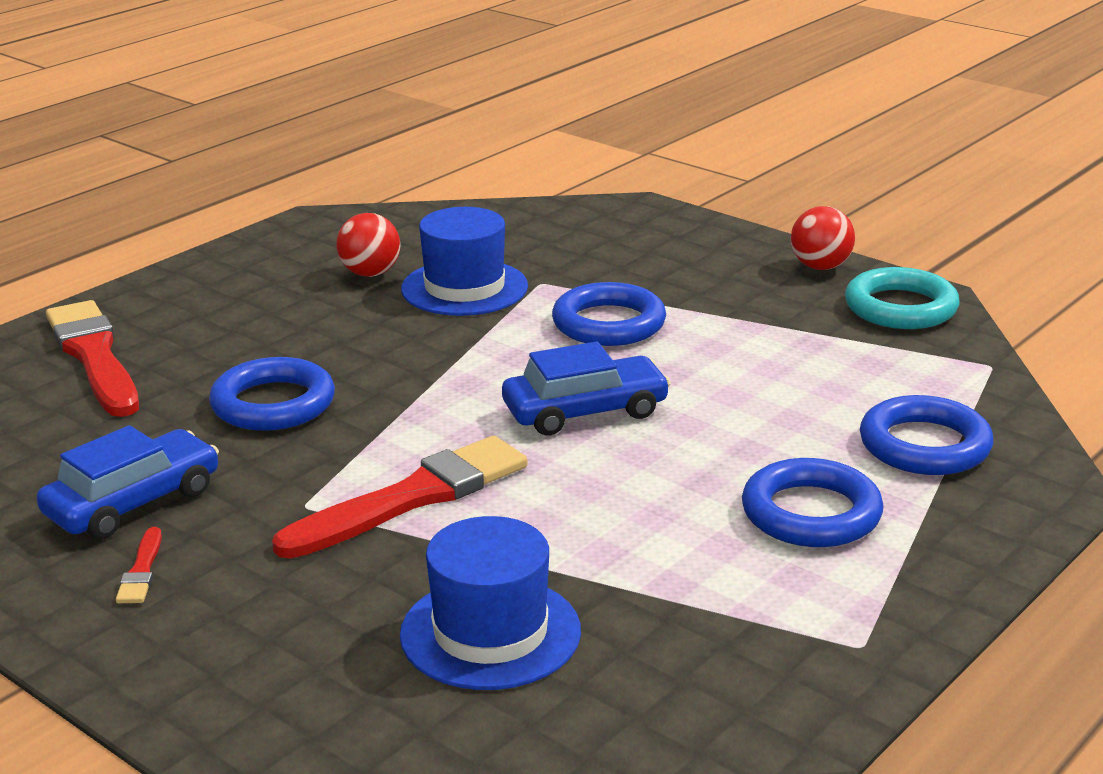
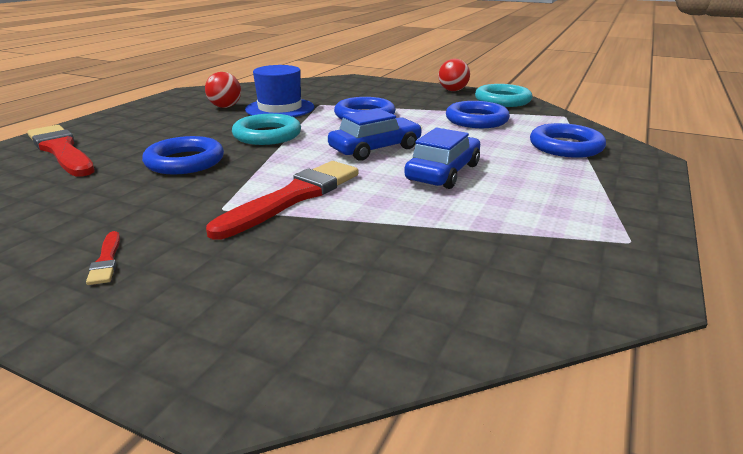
camera: 15 degrees left, 0 degrees up
(133, 502) = (95, 220): blue car -> blue car (443, 172)
(419, 357) = (267, 135): none -> turquoise ring
(490, 633) = (387, 266): blue hat -> none
(811, 513) = (536, 180): blue ring -> blue ring (476, 120)

